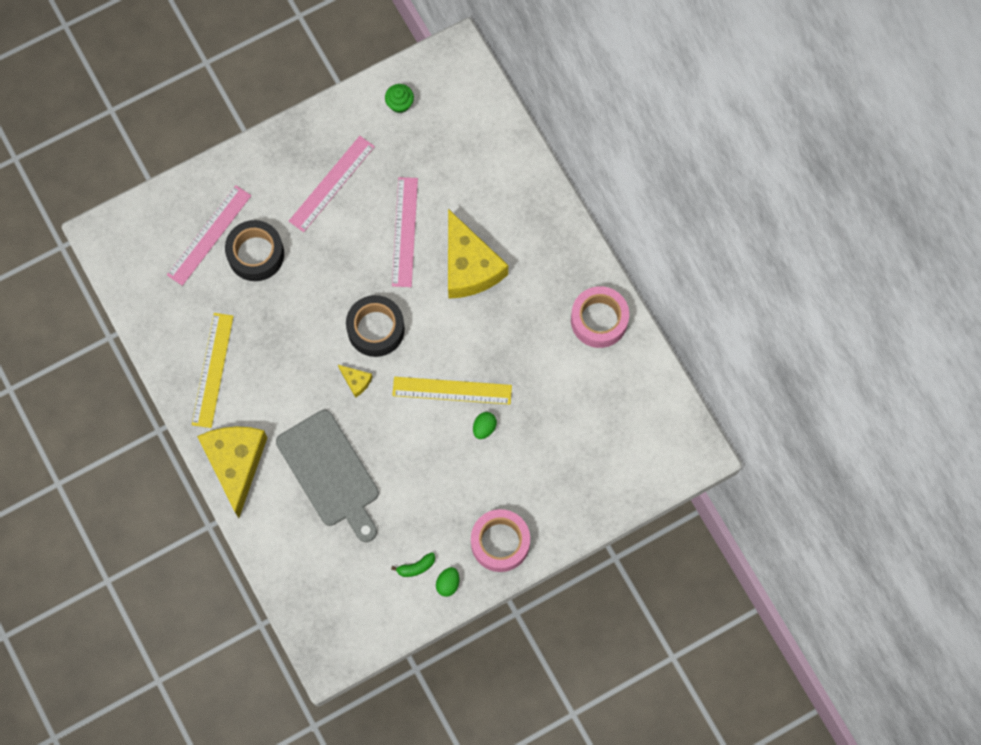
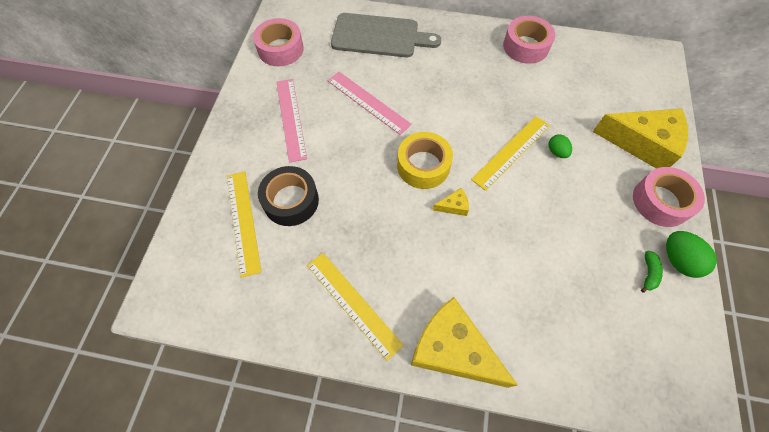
camera: 50 degrees left, 10 degrees down
(209, 235) = (243, 221): pink ruler -> yellow ruler
(330, 473) = (518, 278): grey cutting board -> grey cutting board (379, 36)
(376, 329) = (423, 165): black tape -> yellow tape
(400, 104) = (280, 49): green cupcake -> pink tape
(448, 584) = (678, 260): green egg -> green egg, size x1.60
(469, 266) = (427, 85): yellow cheese -> yellow cheese (642, 143)

